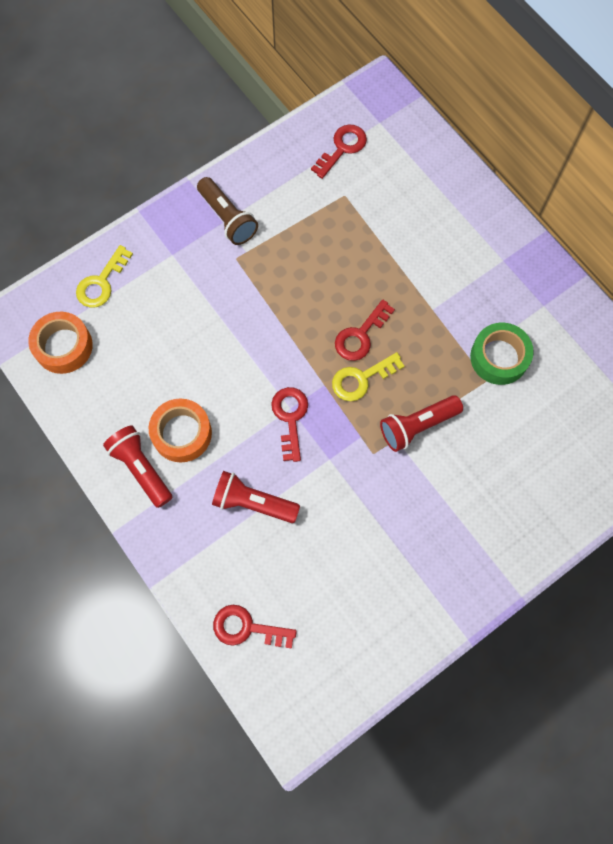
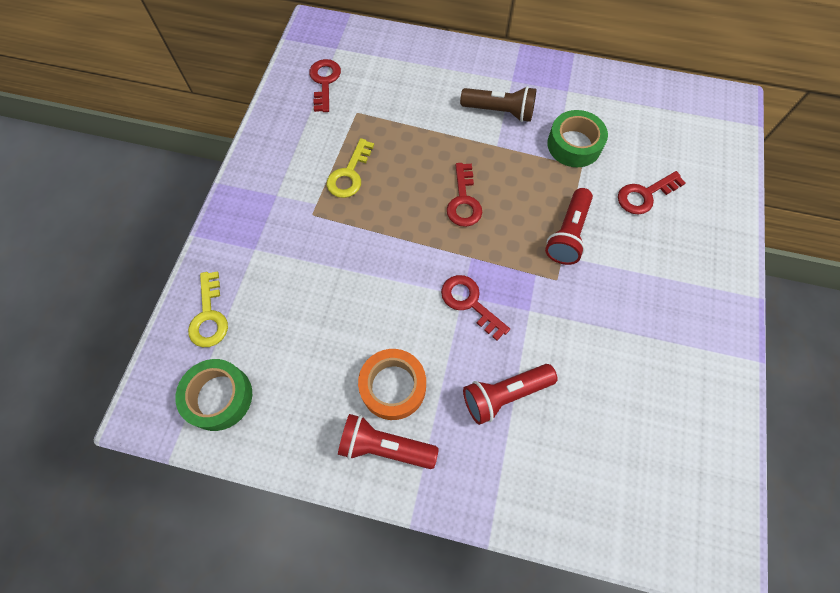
camera: 40 degrees left, 5 degrees down
(63, 346) = (219, 397): orange tape -> green tape
(227, 218) = (278, 189): brown flashlight -> brown flashlight (499, 111)
(247, 628) = (599, 506): red key -> red key (644, 195)
(361, 379) = (494, 232): yellow key -> yellow key (349, 174)

